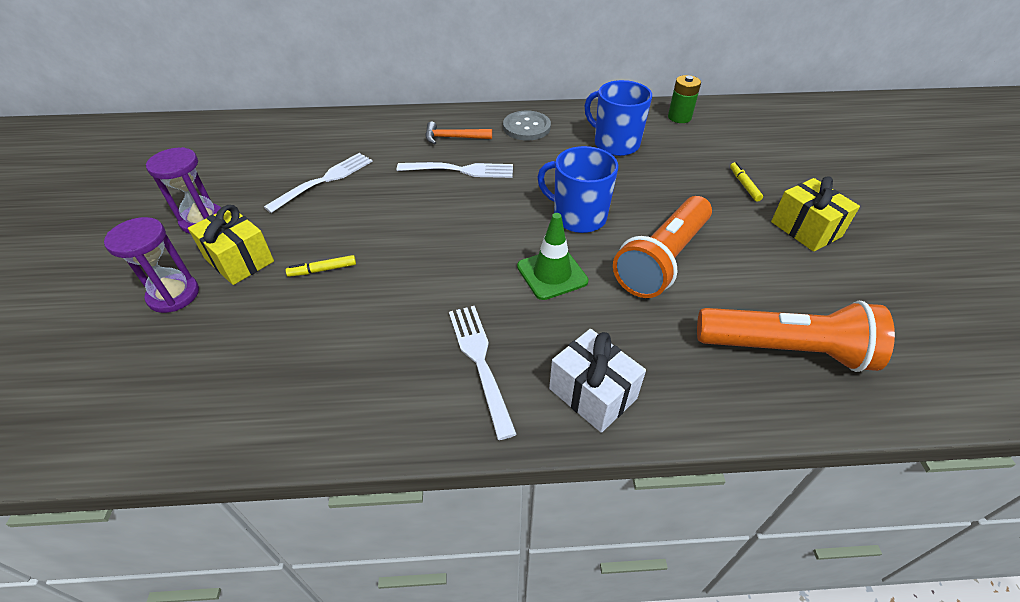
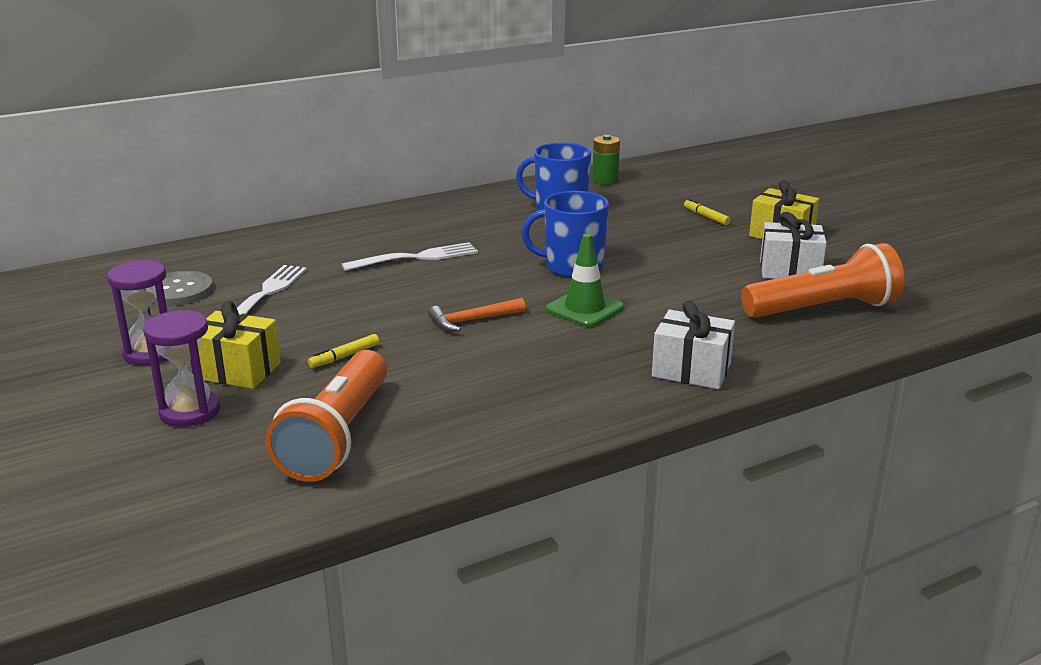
camera: 25 degrees left, 20 degrees down
(454, 138) = (381, 235): orange hammer -> orange hammer (473, 320)
(480, 362) = (574, 377): white fork -> none
(526, 127) = (454, 213): grey button -> grey button (179, 291)
(662, 260) = (677, 278): orange flashlight -> orange flashlight (337, 436)
(784, 281) = (789, 270): none -> white gift

